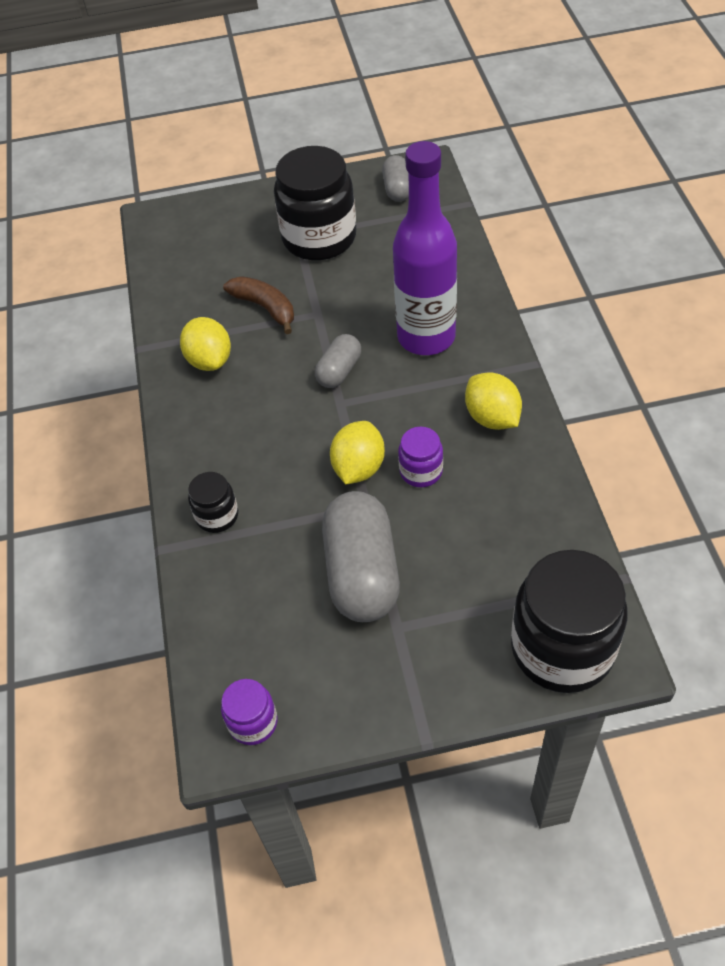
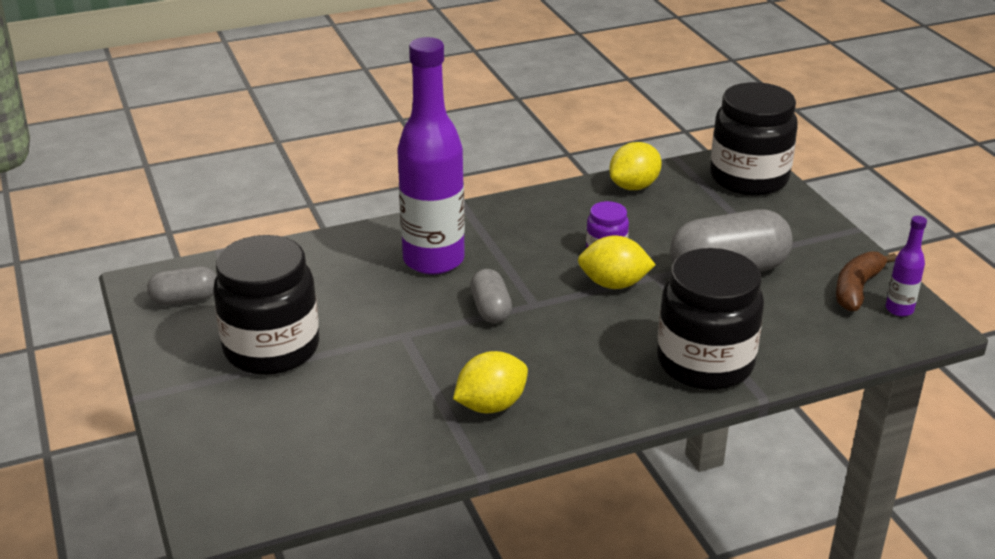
camera: 105 degrees left, 20 degrees down
(217, 516) = (705, 363): black jar -> black jar, size x2.10
(253, 722) = (899, 309): purple jar -> purple bottle
(265, 308) = (398, 375): brown banana -> brown banana (857, 289)
(339, 371) = (490, 309): grey capsule -> grey capsule turned 60 degrees clockwise
(492, 417) = (532, 218): yellow lemon -> yellow lemon (634, 186)

